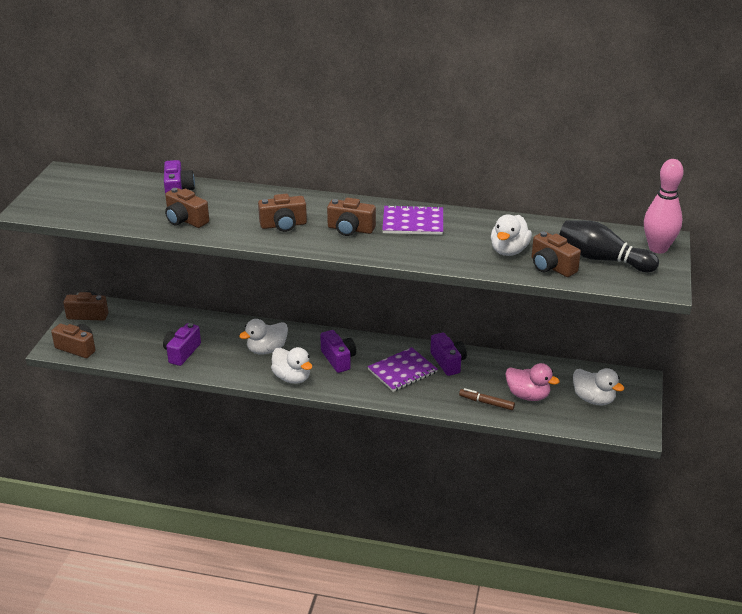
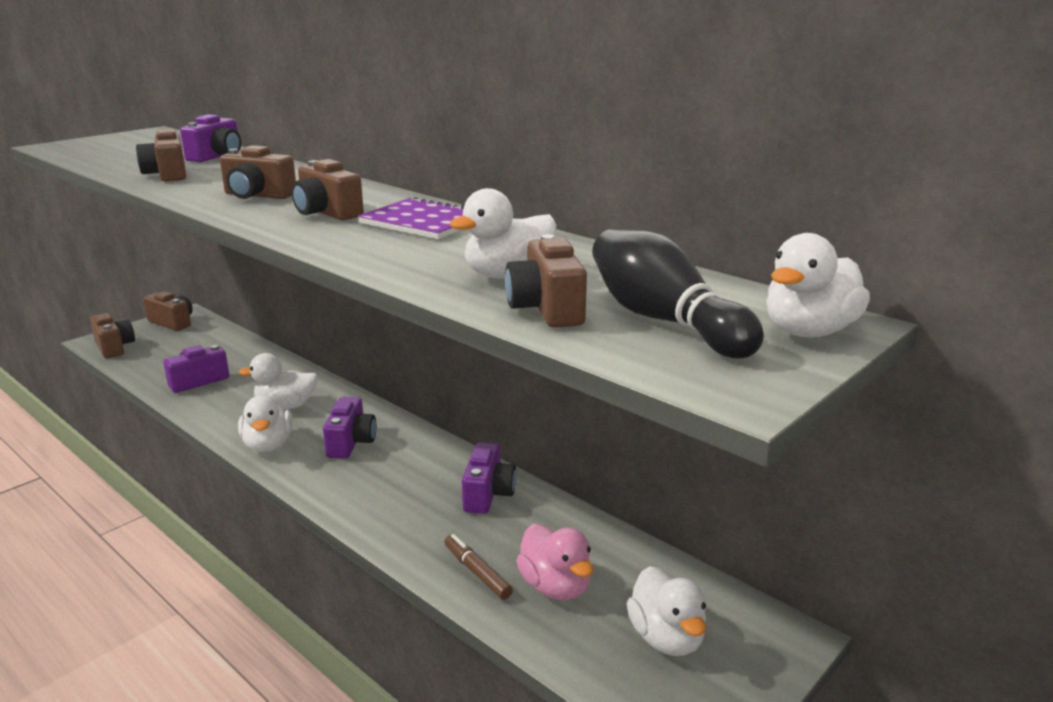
camera: 30 degrees right, 10 degrees down
(402, 371) = (411, 484): purple notebook -> none
(658, 248) = (809, 331): pink bowling pin -> white duck

